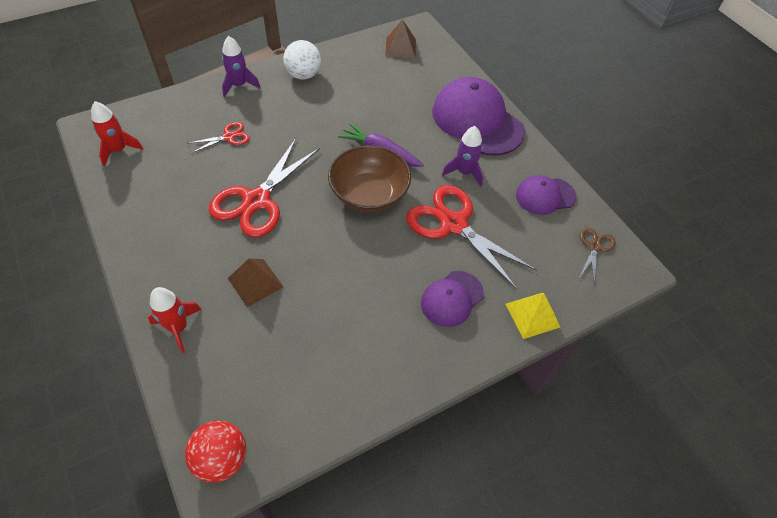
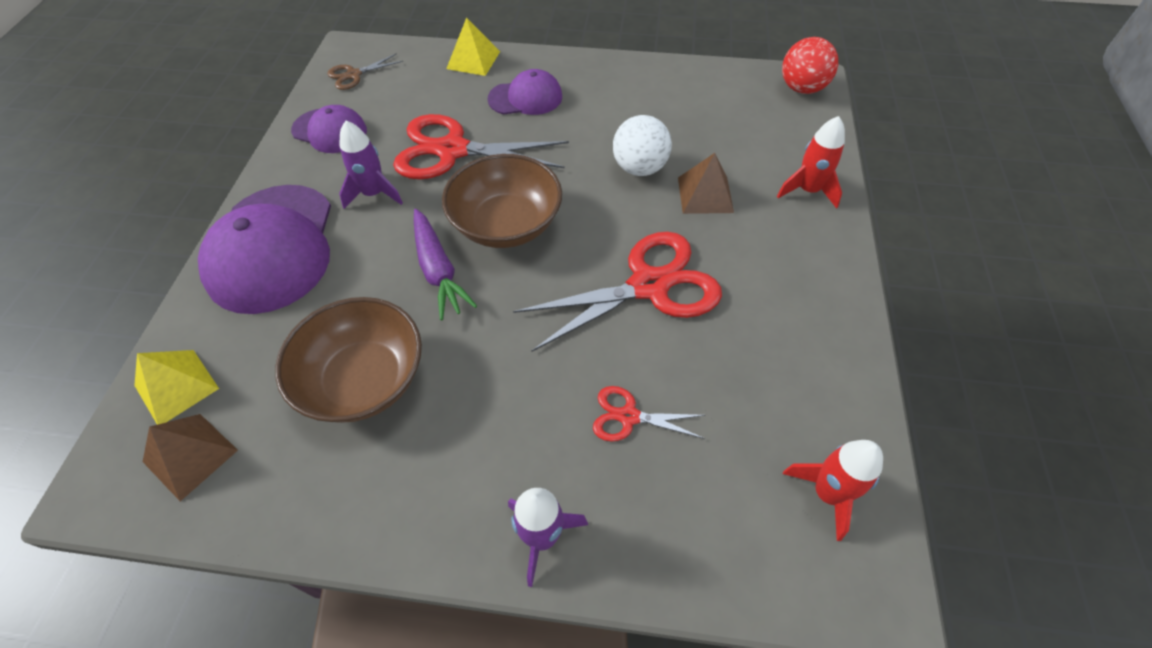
camera: 140 degrees left, 0 degrees up
(303, 75) = (411, 491): white ball -> white ball (639, 168)
(363, 96) = (364, 379): none -> brown bowl
(437, 60) = (176, 387): none -> yellow pyramid
(453, 224) = (452, 150): red scissors -> red scissors turned 105 degrees clockwise

